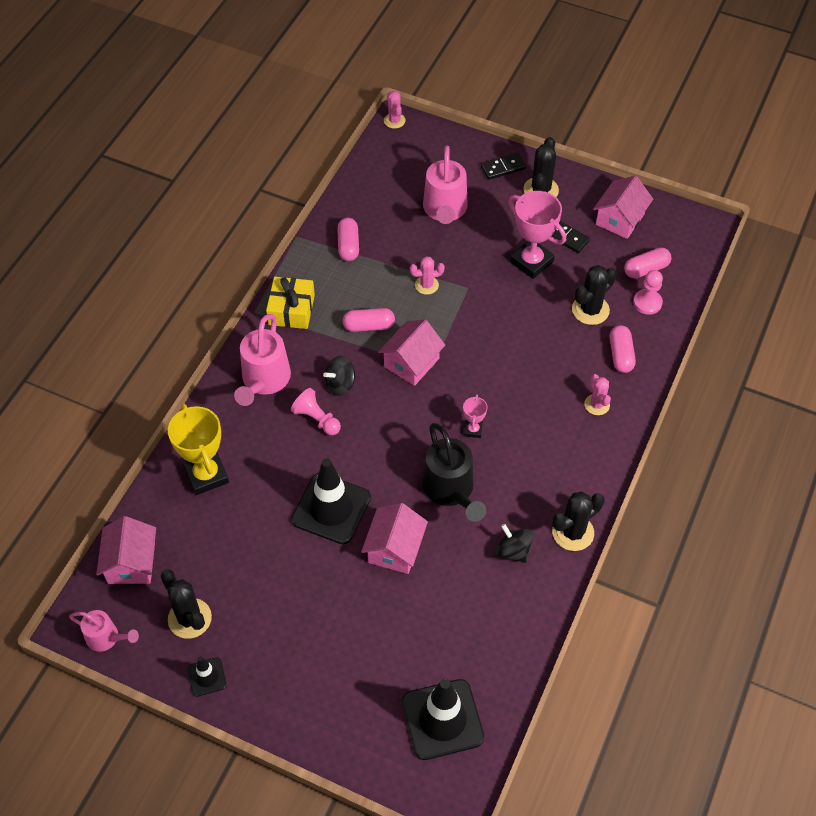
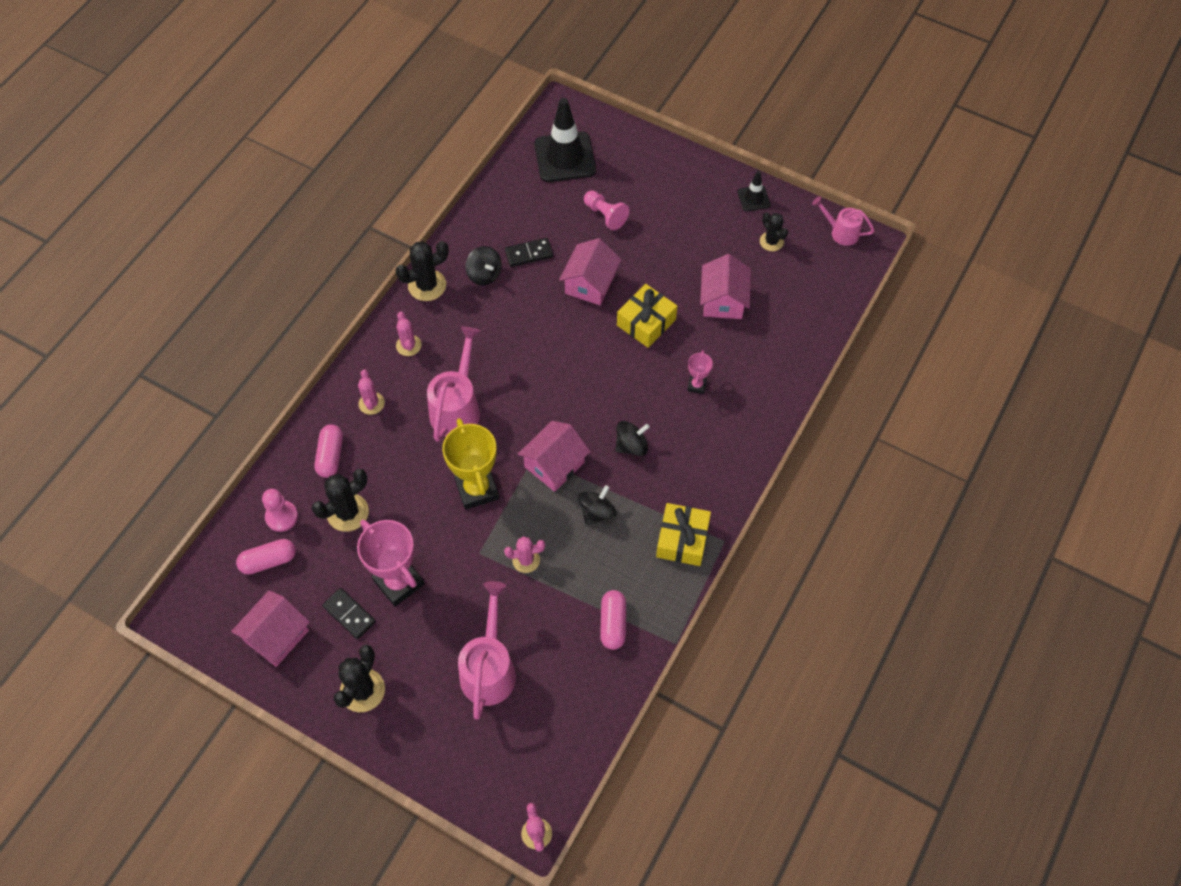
camera: 175 degrees left, 5 degrees up
(131, 563) = (827, 289): pink house -> pink house (723, 300)
(189, 618) = (771, 241): black cactus -> black cactus, size x0.65
(206, 475) = (765, 362): yellow trophy -> yellow trophy (477, 489)
(264, 381) = (711, 455): pink watering can -> pink watering can (457, 407)
(316, 419) = (657, 410): pink pawn -> pink pawn (605, 215)
(331, 508) = (646, 322): black traffic cone -> yellow gift
(369, 326) = (596, 512): pink capsule -> black spinning top
(451, 491) = (532, 330): black watering can -> none
(473, 430) = (501, 387): pink trophy -> pink trophy (697, 385)
(503, 167) = (403, 733): black domino -> black domino (529, 254)
(575, 465) = (408, 345): none -> pink cactus

